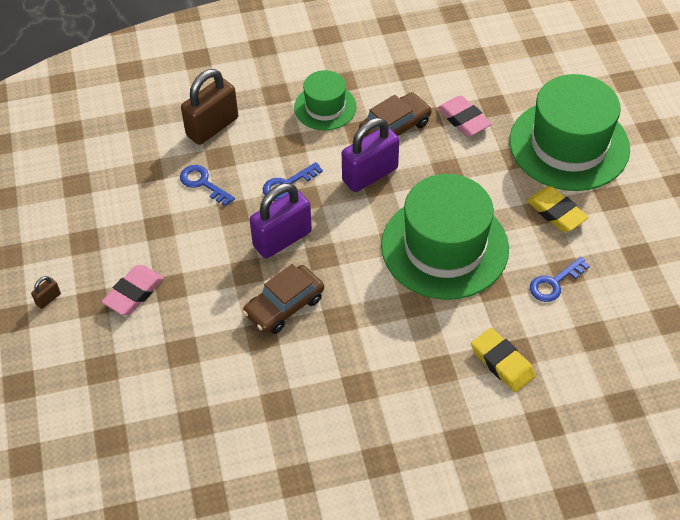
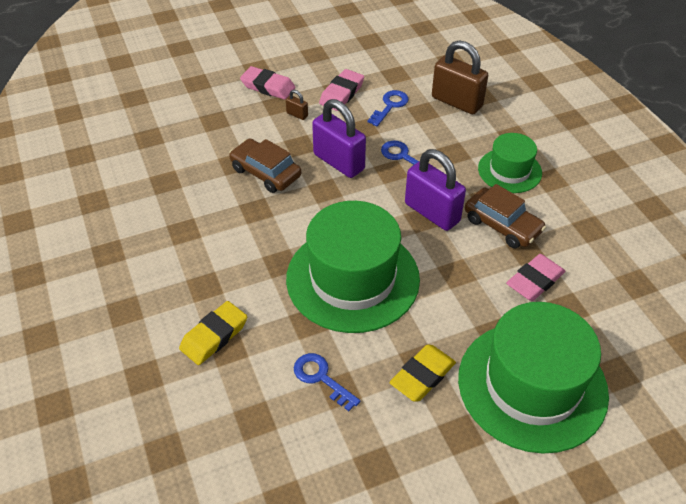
camera: 80 degrees right, 5 degrees down
(48, 299) = (257, 47): brown padlock -> brown padlock (297, 114)
(169, 223) = (342, 94): none -> pink eraser

